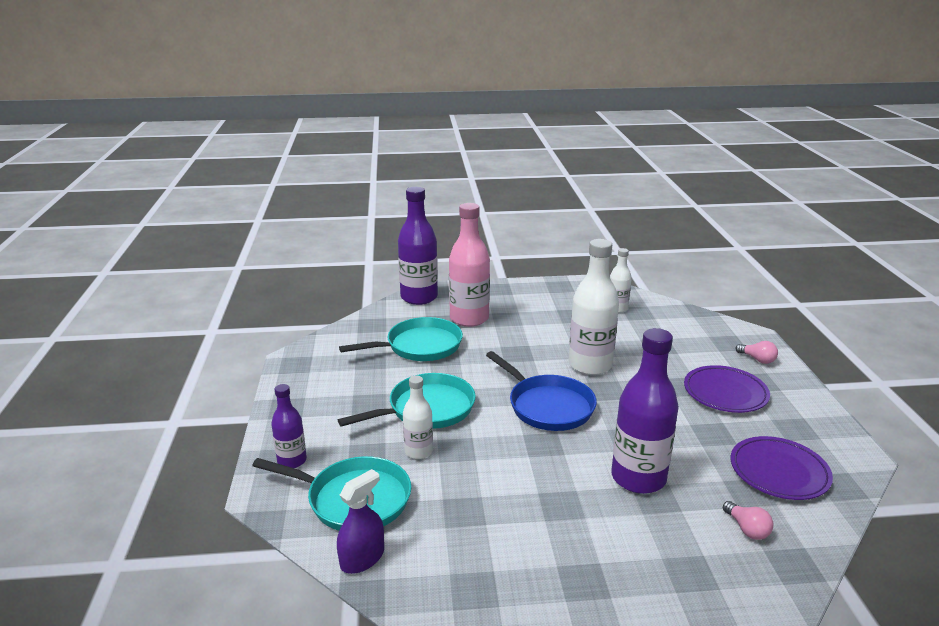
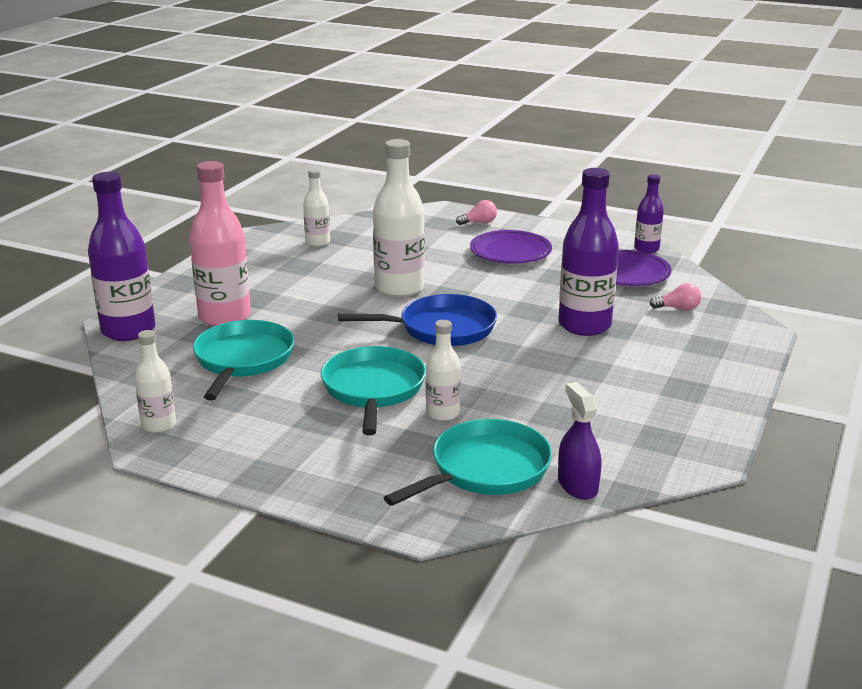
camera: 60 degrees left, 0 degrees up
(292, 461) = (379, 493): purple bottle -> purple bottle (646, 249)
(319, 350) = (159, 425): none -> white bottle

